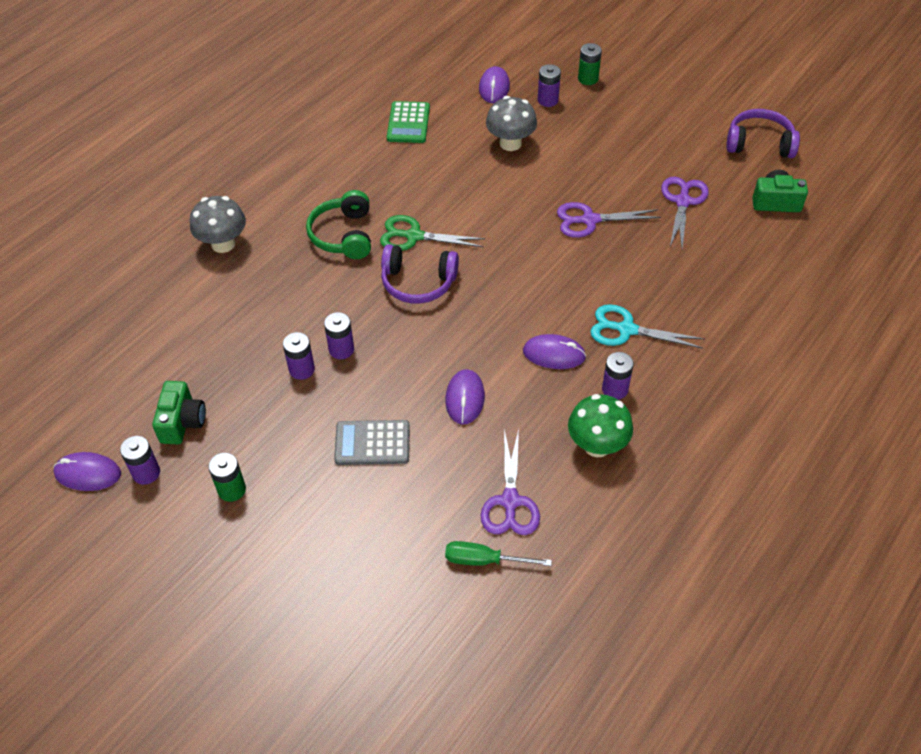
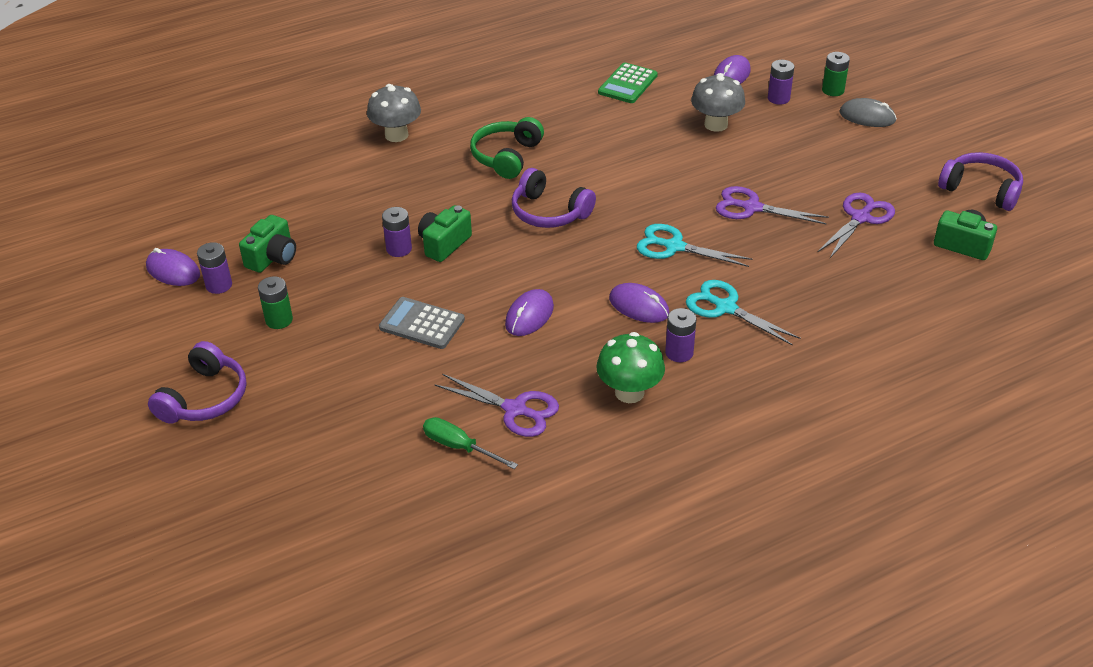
camera: 25 degrees right, 10 degrees down
(210, 605) = (204, 398): none -> purple headphones
(341, 349) = (444, 244): purple battery -> green camera
(414, 236) = (570, 175): green scissors -> none
(510, 501) = (515, 409): purple scissors -> purple scissors turned 90 degrees counterclockwise
(548, 282) = (674, 247): none -> turquoise scissors
(630, 98) = (867, 117): none -> grey mouse

